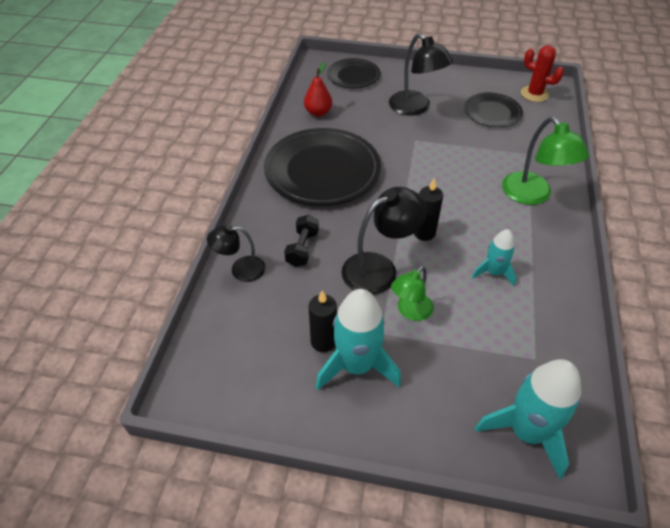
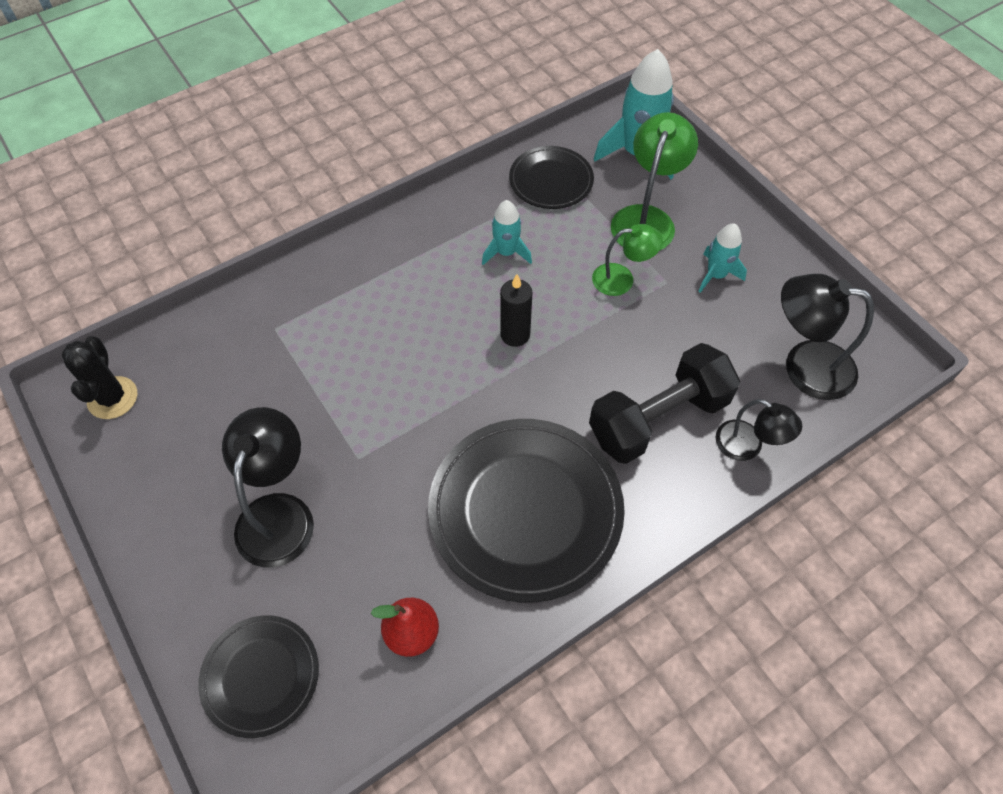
camera: 135 degrees left, 10 degrees up
(302, 248) = (658, 418): black dumbbell -> black dumbbell, size x1.94
(323, 341) = (726, 313): black candle -> none
(356, 366) = (716, 275): turquoise rocket -> turquoise rocket, size x0.57
(379, 268) = (603, 335): black lamp -> black lamp (804, 366)
(492, 112) = (208, 417): black plate -> black plate (551, 180)
(532, 195) = (354, 284): green lamp -> green lamp (646, 219)
(534, 94) = (112, 398): red cactus -> black cactus

